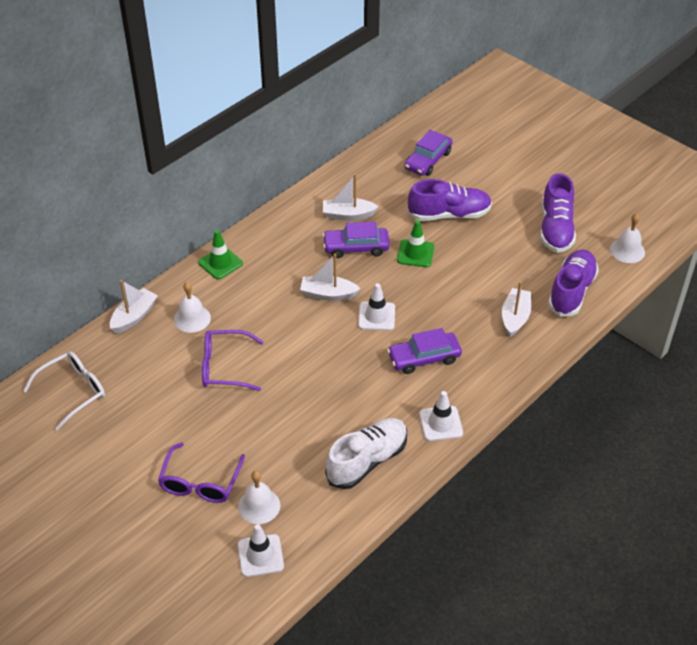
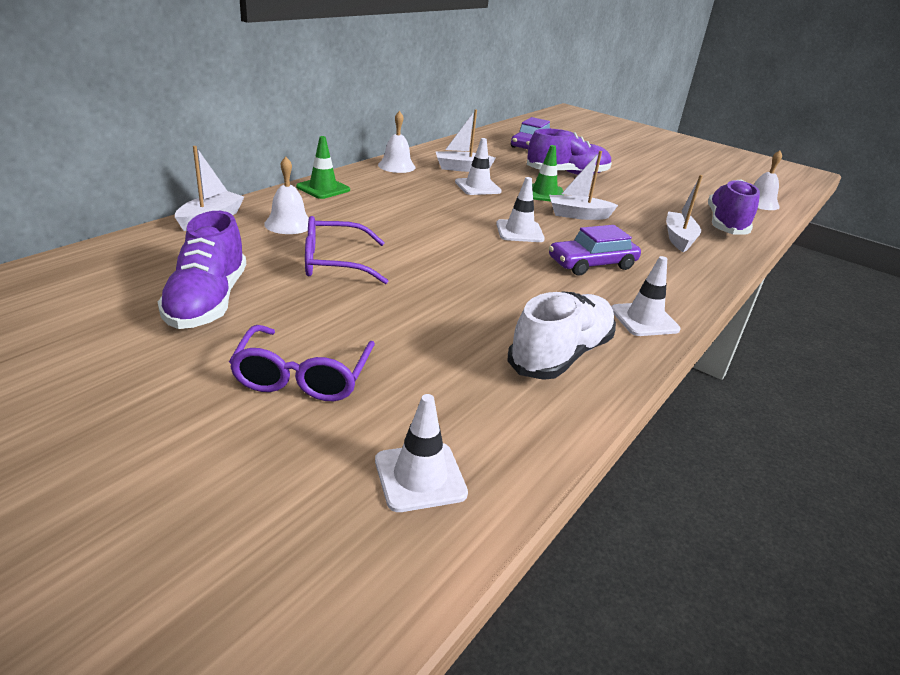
camera: 10 degrees left, 15 degrees down
(73, 391) = (106, 277): white glasses -> none
(259, 506) = (405, 406): white bell -> white bell (396, 166)
(328, 294) = (456, 214): white boat -> white boat (578, 215)
(356, 247) = (477, 187): purple car -> white traffic cone
(556, 229) = (679, 187): purple shoe -> purple shoe (207, 301)

